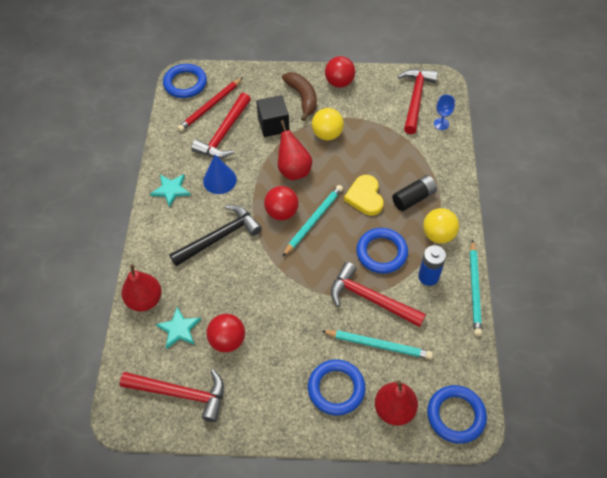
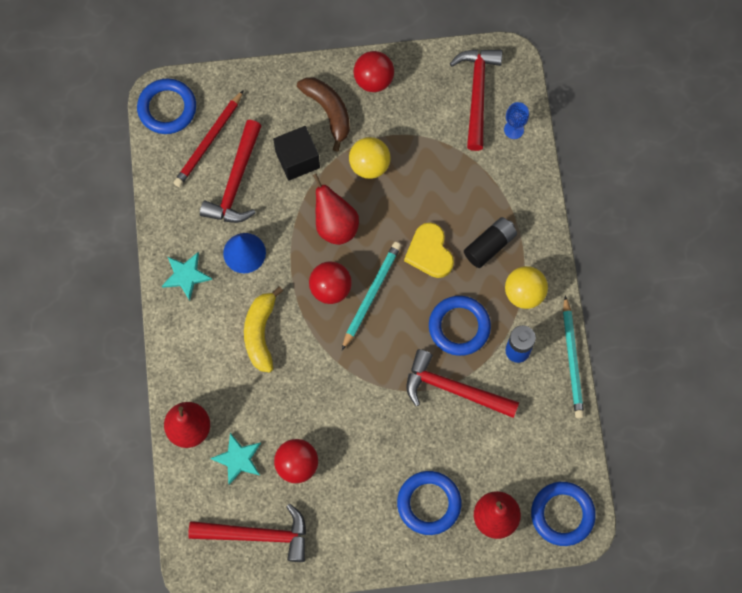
camera: 10 degrees left, 15 degrees up
(219, 237) = (260, 333): black hammer -> yellow banana
(378, 345) = (469, 445): turquoise pencil -> none

